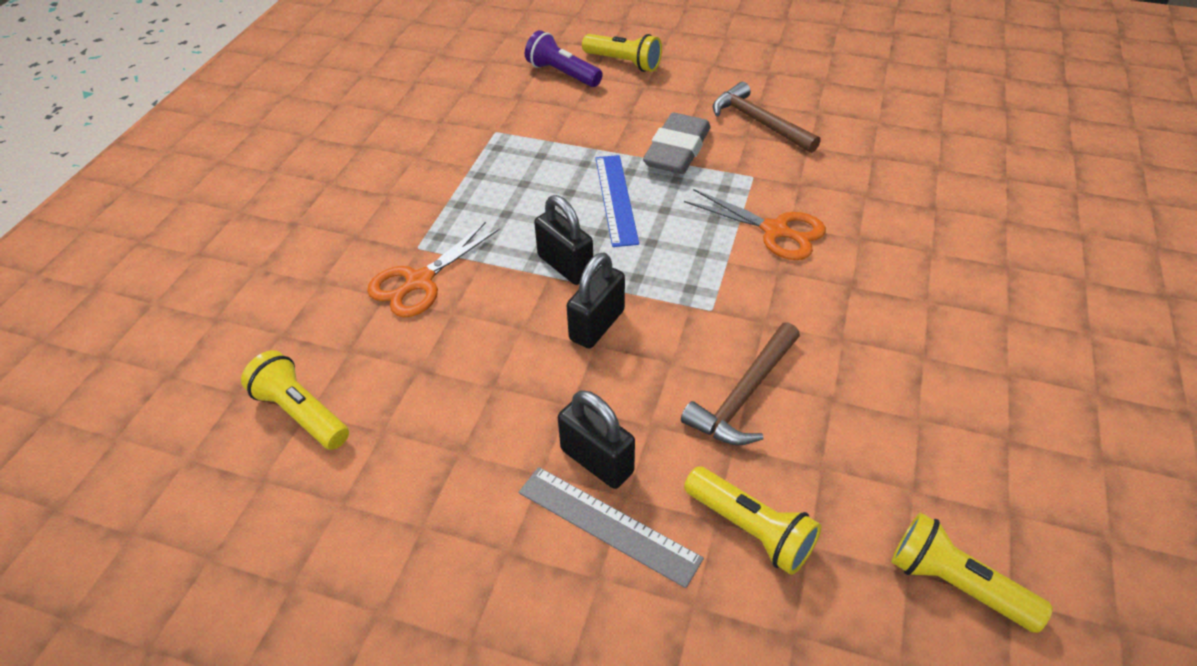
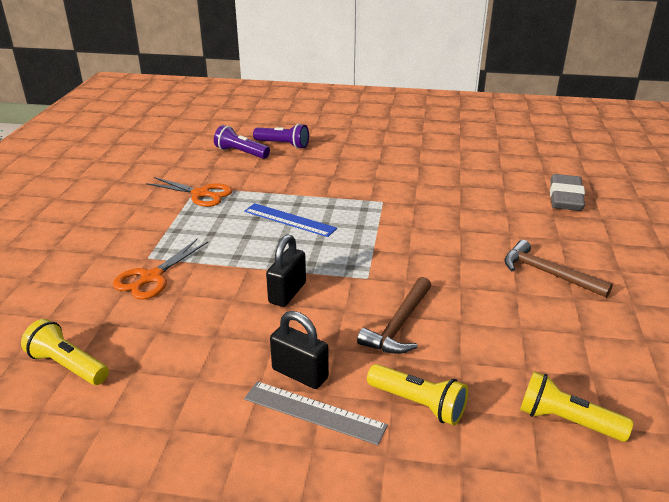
camera: 10 degrees left, 15 degrees down
(565, 265) = (259, 260): black padlock -> none
(615, 199) = (289, 220): blue ruler -> blue ruler turned 45 degrees counterclockwise
(623, 63) = (283, 145): yellow flashlight -> purple flashlight
(677, 150) = (328, 190): grey eraser -> grey eraser (565, 198)
(759, 122) = (381, 172): brown hammer -> brown hammer (548, 273)
(775, 230) = (403, 230): orange scissors -> orange scissors (201, 194)

